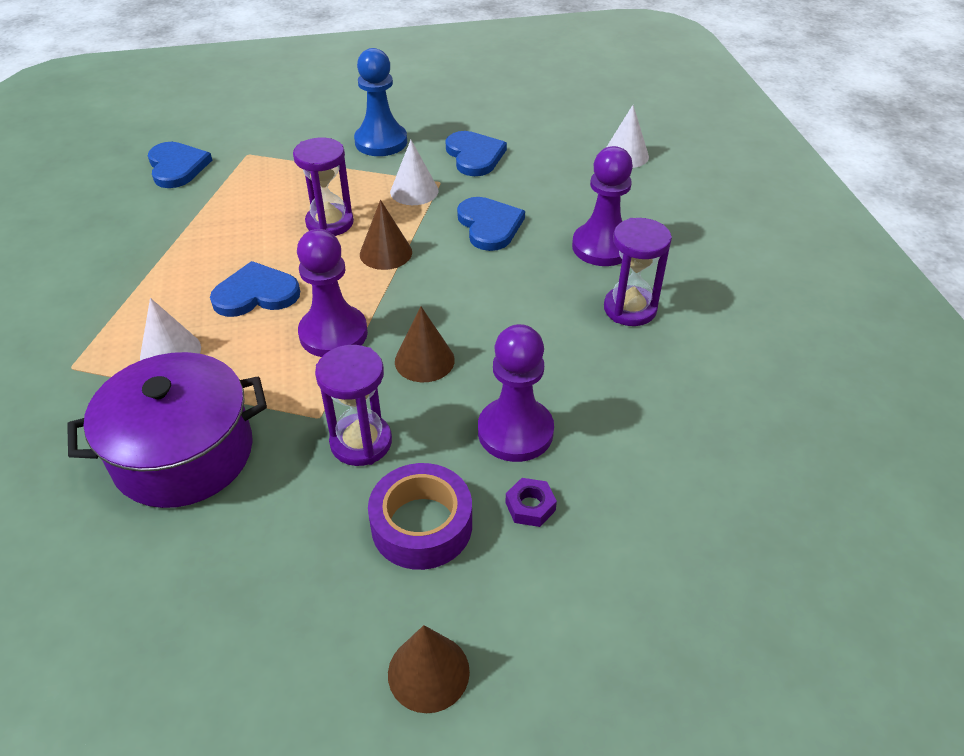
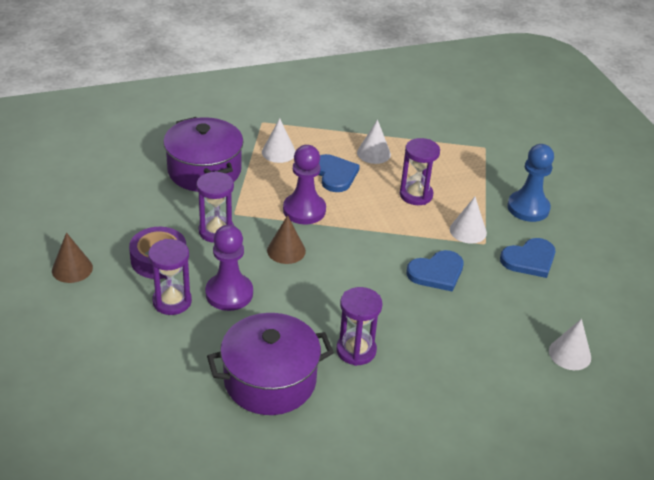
camera: 80 degrees right, 5 degrees down
(177, 167) = (457, 121): blue heart -> none
(219, 250) = (373, 153): none -> white cone
(385, 253) = (390, 224): brown cone -> none
(530, 506) = (172, 301): purple nut -> purple hourglass
(602, 247) = (428, 336): purple pawn -> none
(692, 395) = (270, 380): none -> purple pot

